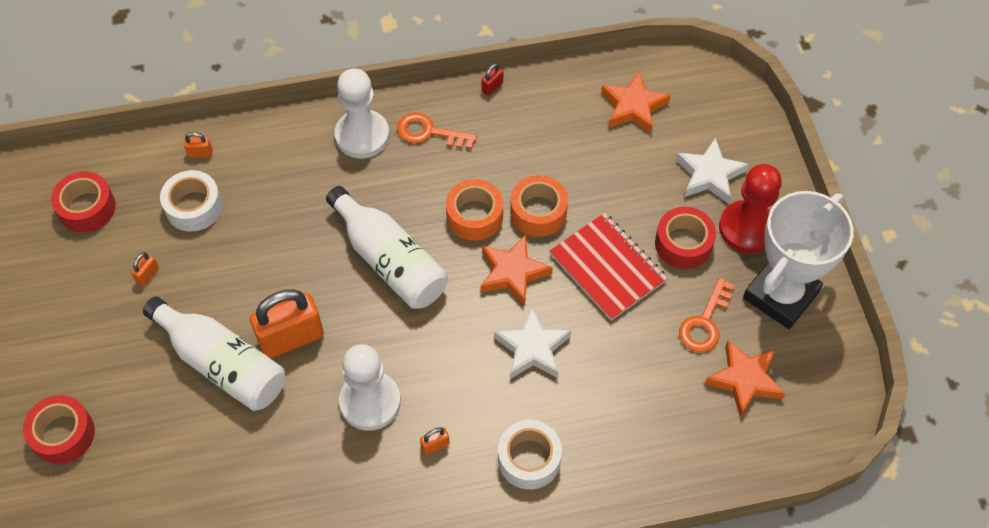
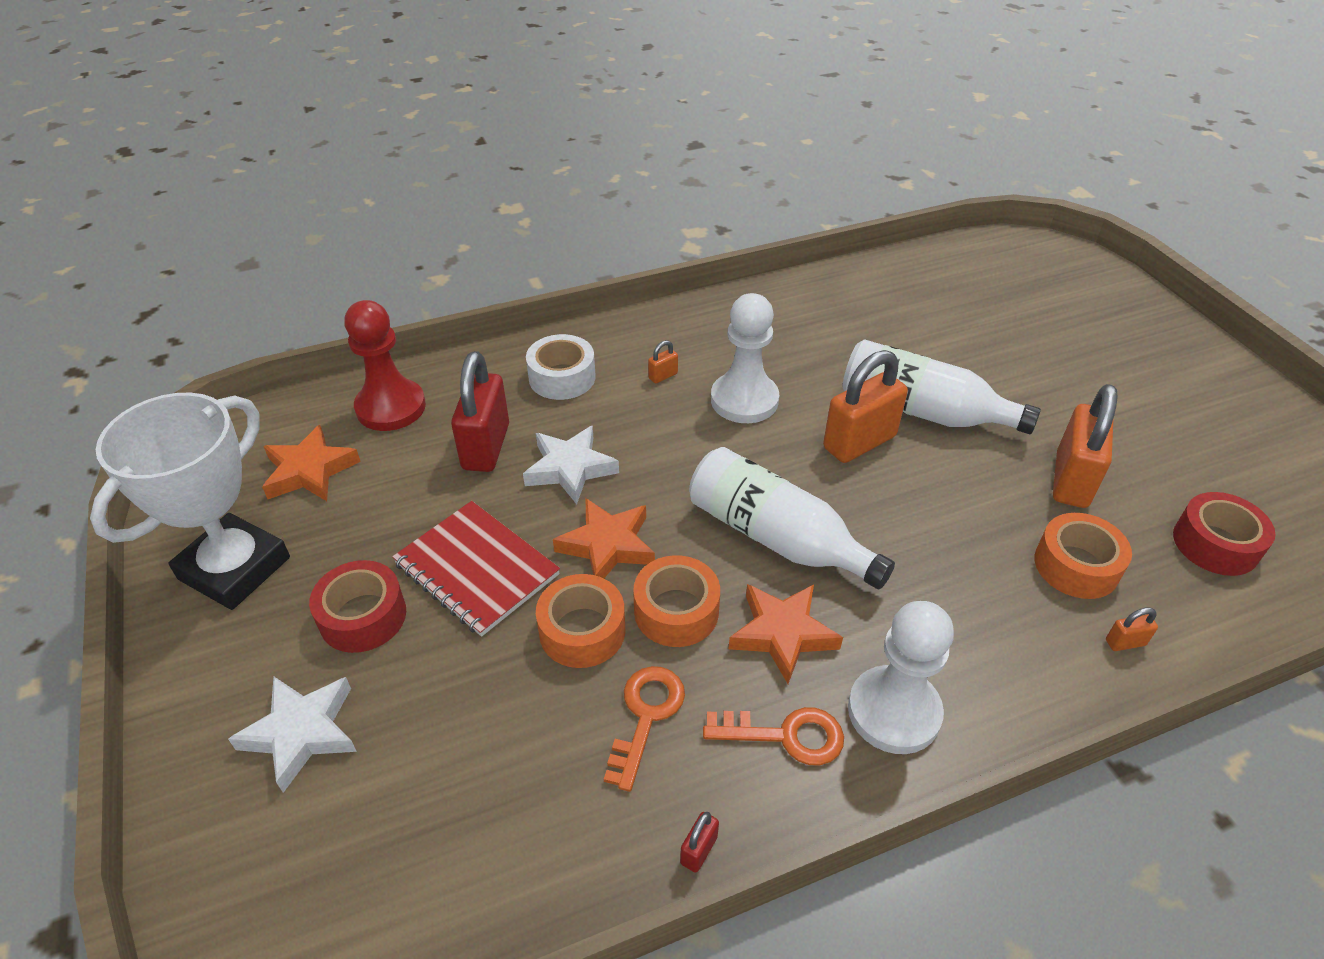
camera: 170 degrees right, 15 degrees down
(63, 434) = (1040, 341): red tape -> none
(147, 275) = (1071, 480): orange padlock -> orange padlock, size x2.40
(194, 207) = (1076, 566): white tape -> orange tape
(600, 383) = (486, 447): none -> red padlock
(633, 107) = (424, 850): orange star -> orange star (782, 634)
(705, 322) = (348, 523): orange key -> orange key (645, 716)
(747, 228) = (259, 653): red pawn -> red pawn (391, 407)

